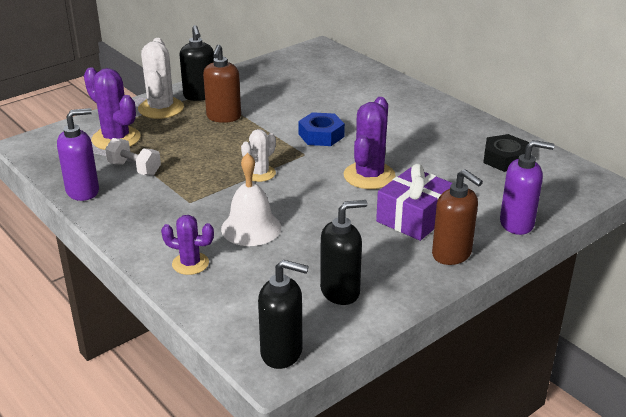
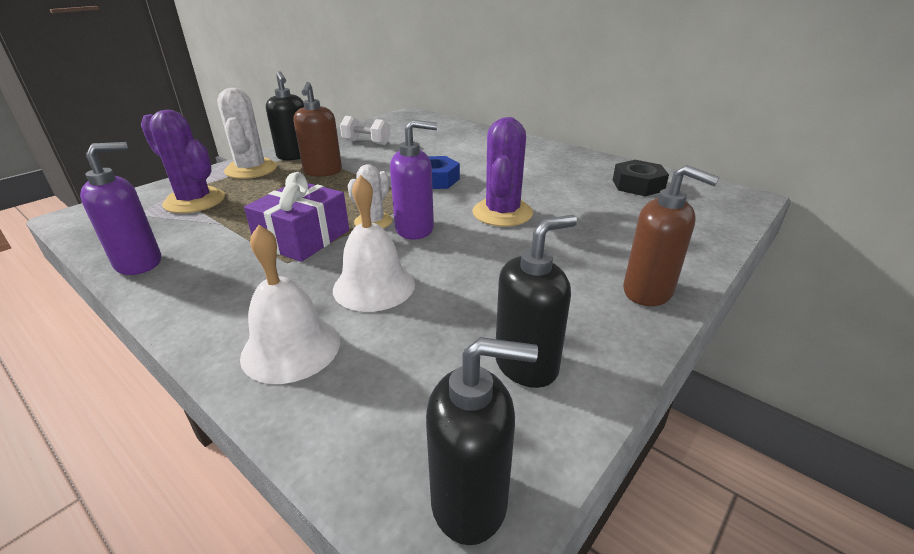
camera: 10 degrees left, 0 degrees up
(134, 168) = (214, 230): white dumbbell -> white dumbbell (366, 142)
(190, 263) = (291, 348): purple cactus -> white bell
(414, 218) = (576, 252): purple gift -> purple gift (303, 238)
(517, 224) = (698, 247): purple soap dispenser -> purple soap dispenser (415, 229)

